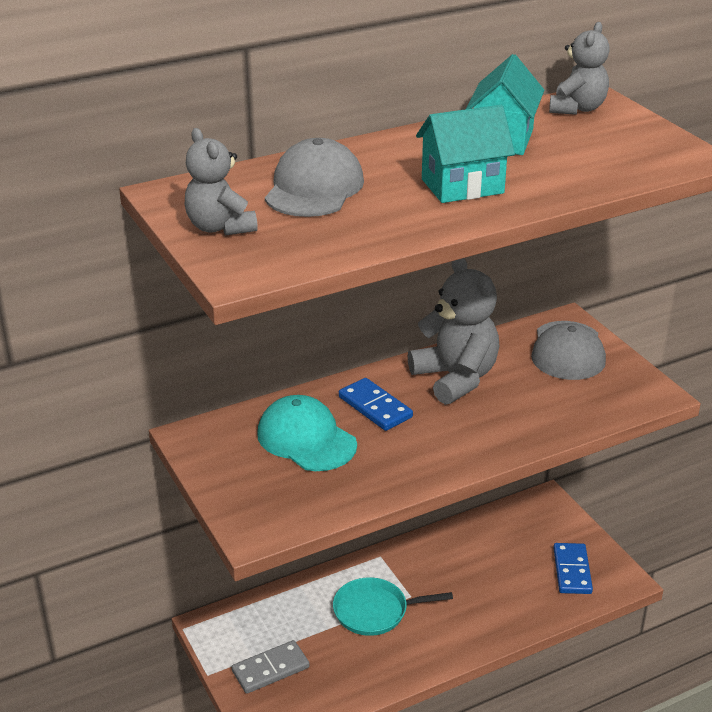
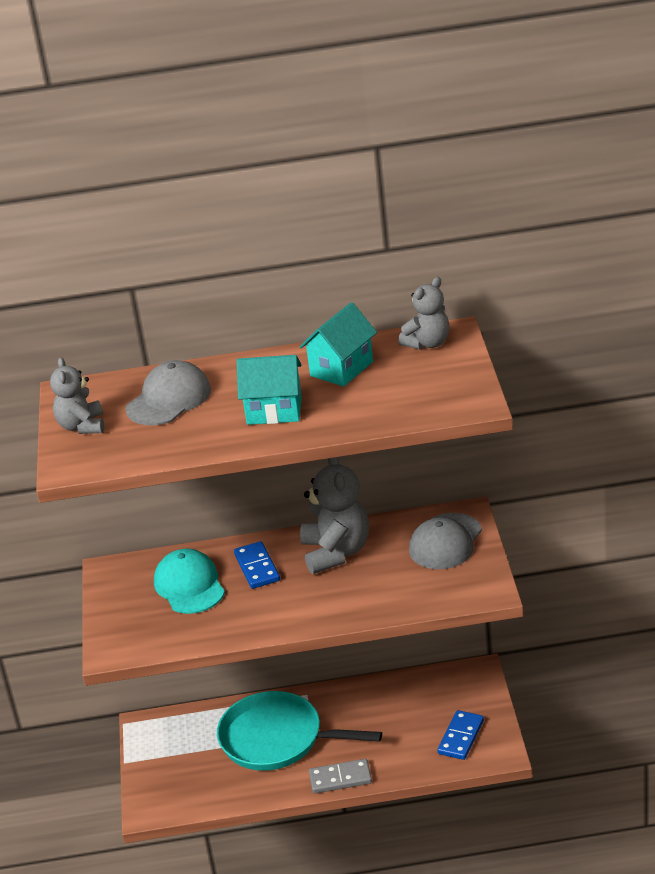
camera: 25 degrees right, 0 degrees up
(270, 669) = (172, 768): grey domino -> grey domino (340, 778)
(374, 611) = (276, 739): turquoise pan -> turquoise pan, size x1.63

